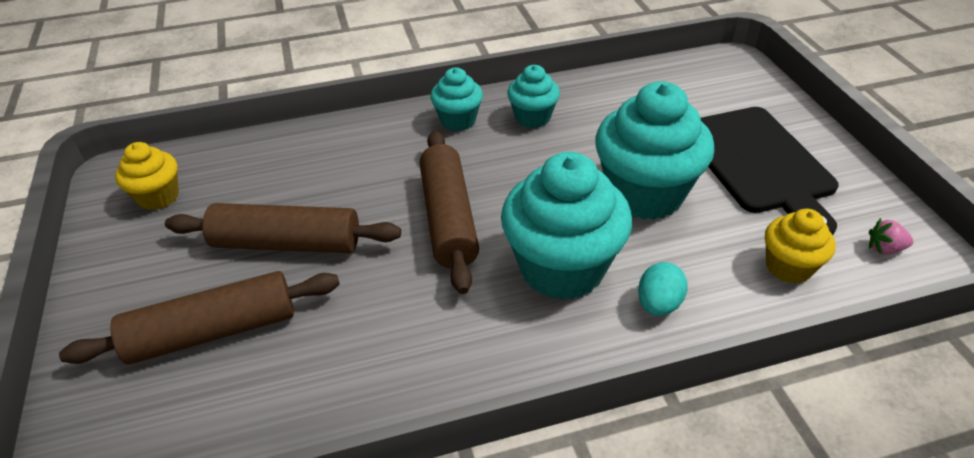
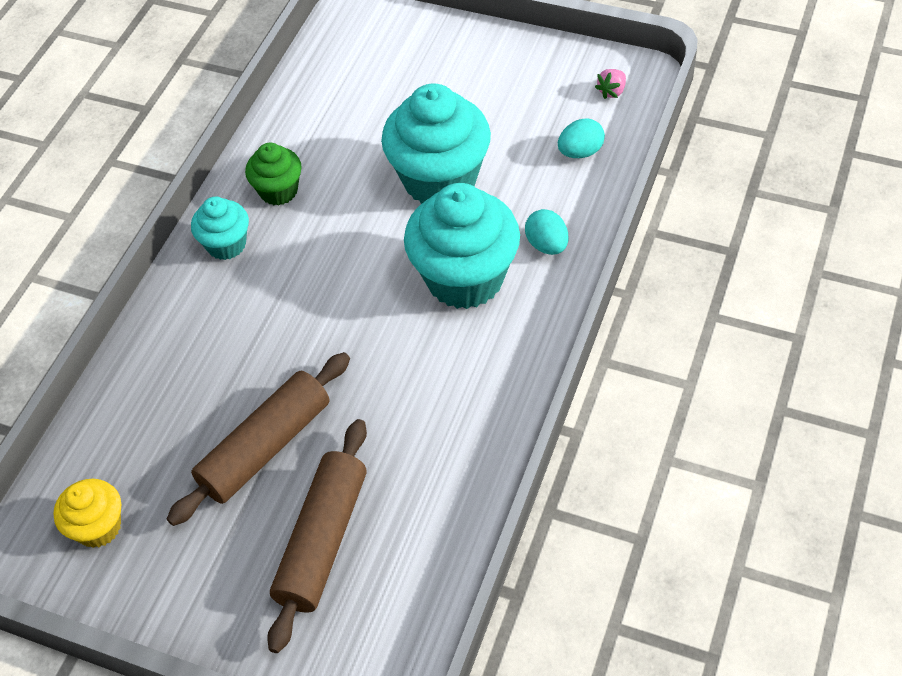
camera: 50 degrees left, 10 degrees up
(448, 218) = (345, 319): brown rolling pin -> none
(532, 117) = (278, 191): turquoise cupcake -> green cupcake
(759, 163) = (476, 91): black cutting board -> none
(788, 267) = (580, 152): yellow cupcake -> turquoise egg

